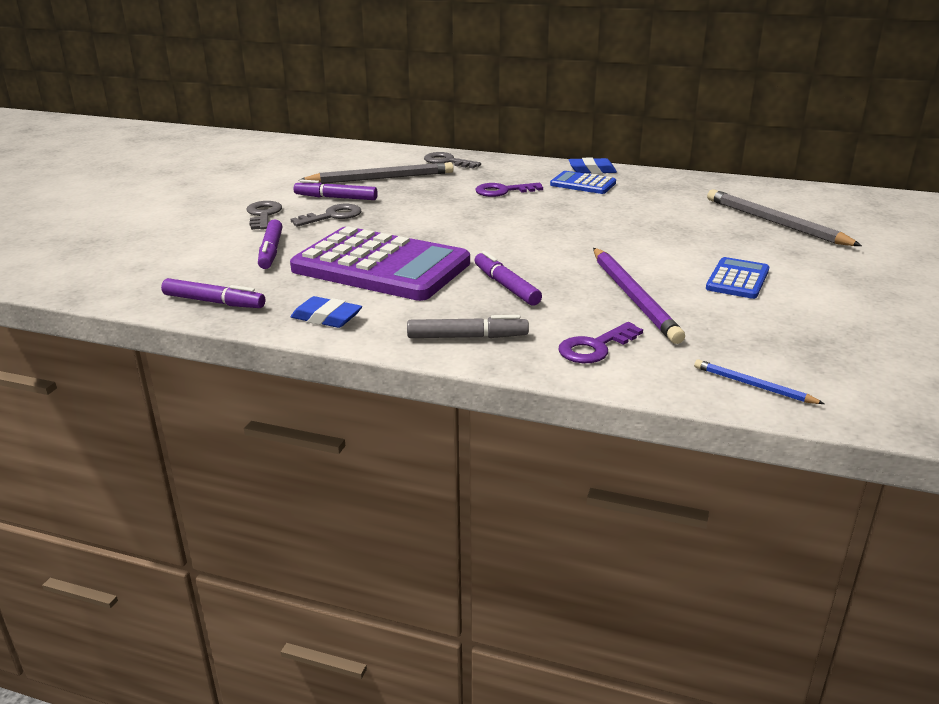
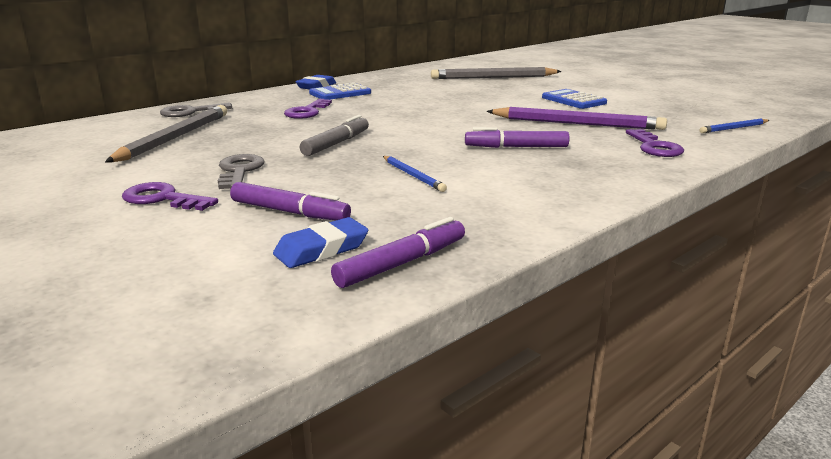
camera: 60 degrees left, 5 degrees down
(263, 215) = (163, 199): grey key -> purple key
(326, 318) = (513, 215): blue eraser -> blue eraser (321, 249)
(336, 198) = (188, 161): purple marker -> none
(381, 266) = (413, 175): purple calculator -> blue pencil
(467, 337) = (606, 175): grey marker -> grey marker (336, 143)

